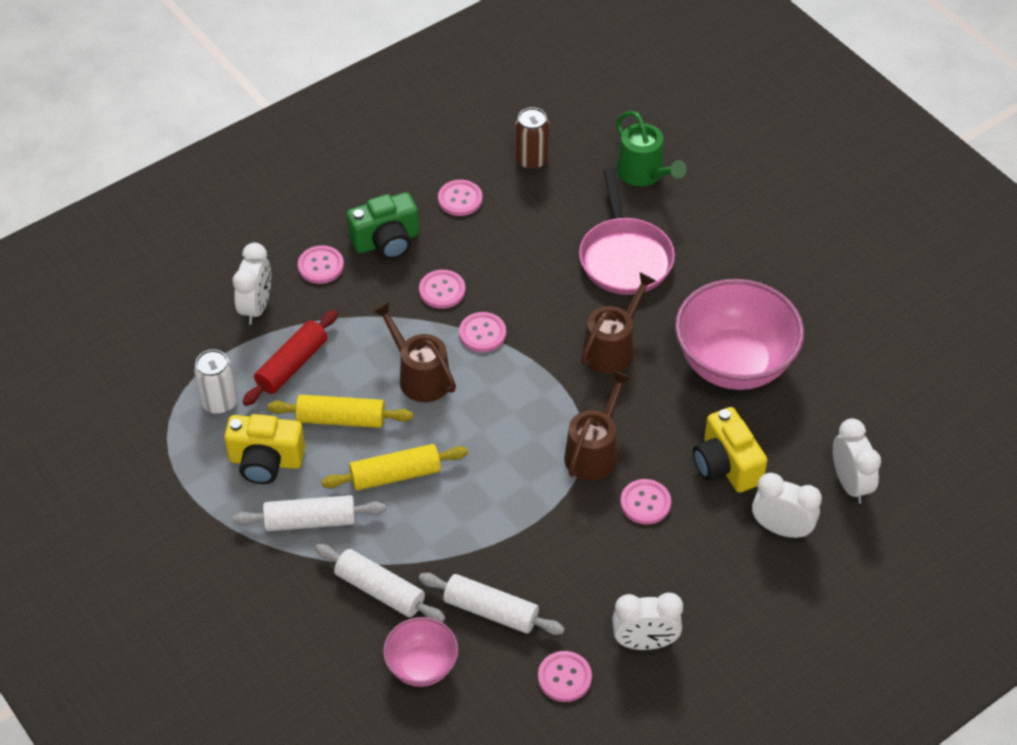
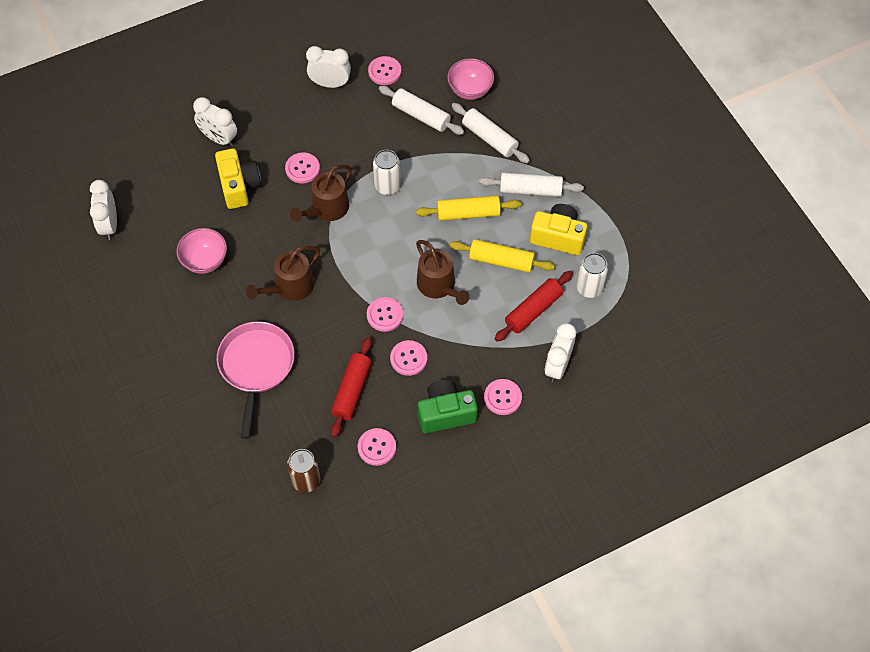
camera: 170 degrees left, 10 degrees up
(503, 248) = (351, 391): none -> red rolling pin
(517, 496) = (387, 186): none -> white can
(644, 173) = (213, 449): green watering can -> none
(734, 364) = (205, 261): pink bowl -> pink bowl, size x0.53
(850, 484) = (161, 161): white clock -> white clock (109, 225)

